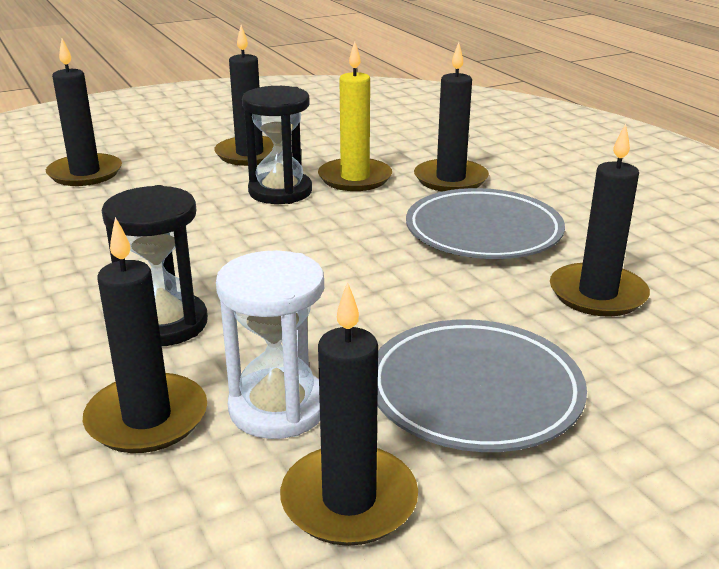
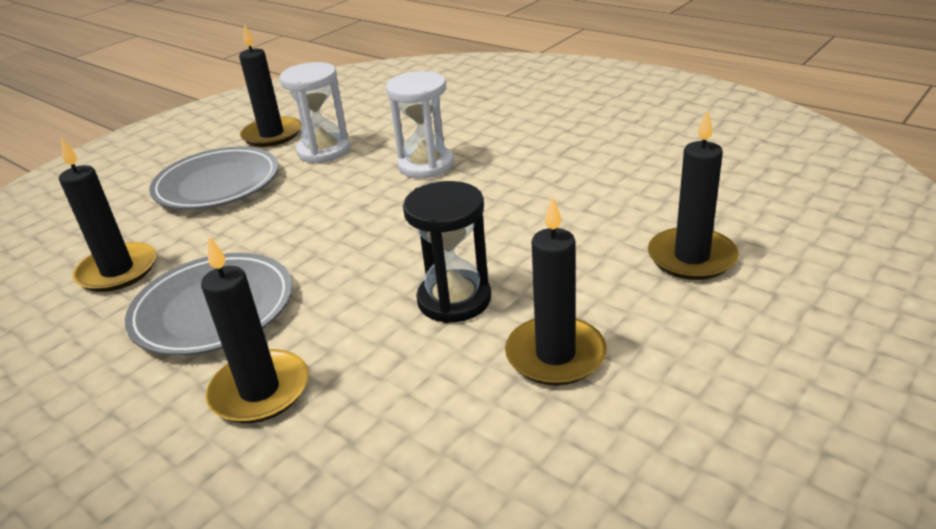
camera: 160 degrees right, 5 degrees up
(147, 418) = (386, 131): black candle -> none
(165, 324) = (426, 165): black hourglass -> white hourglass
(355, 178) = (384, 351): yellow candle -> none

